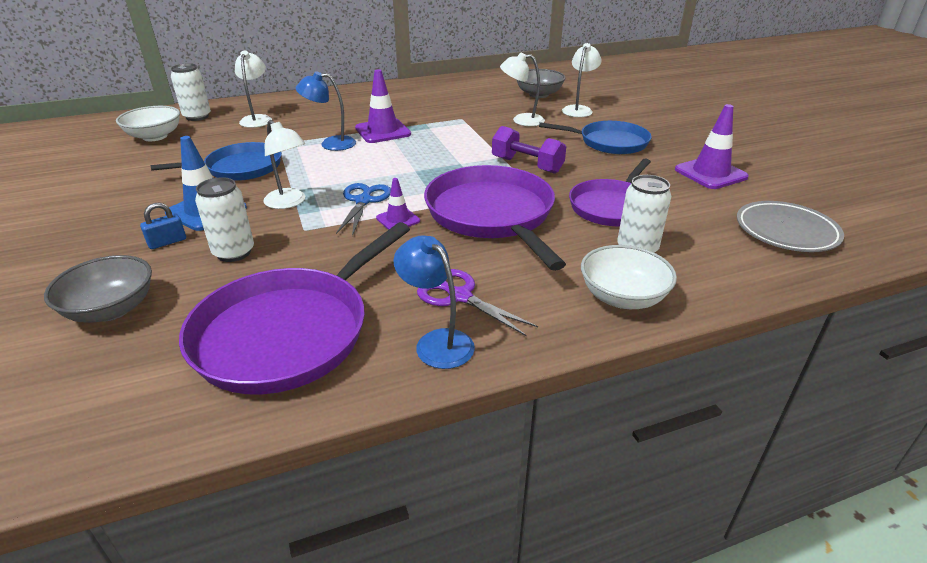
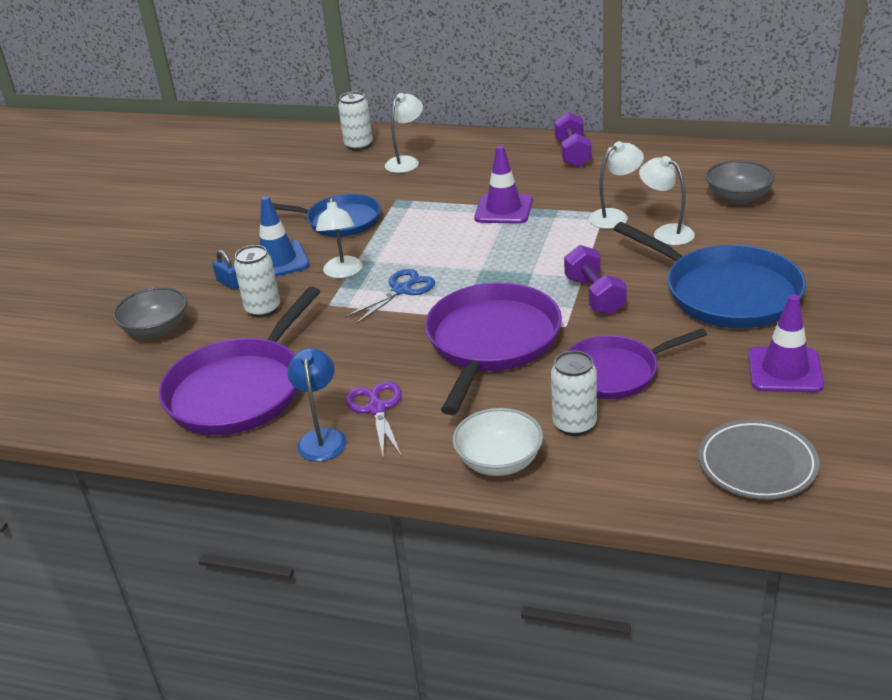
camera: 40 degrees right, 0 degrees up
(155, 136) = (306, 163): white bowl -> none
(167, 242) = (229, 283): blue padlock -> blue padlock turned 45 degrees clockwise
(289, 332) = (240, 390): purple pan -> purple pan turned 45 degrees counterclockwise
(331, 144) = (440, 213): blue lamp -> none
(393, 92) = (573, 154): none -> purple dumbbell
(398, 219) = (408, 319): purple traffic cone -> none
(578, 109) = (756, 234): white lamp -> white lamp (615, 216)
(609, 142) = (726, 293): blue pan -> blue pan, size x1.53

